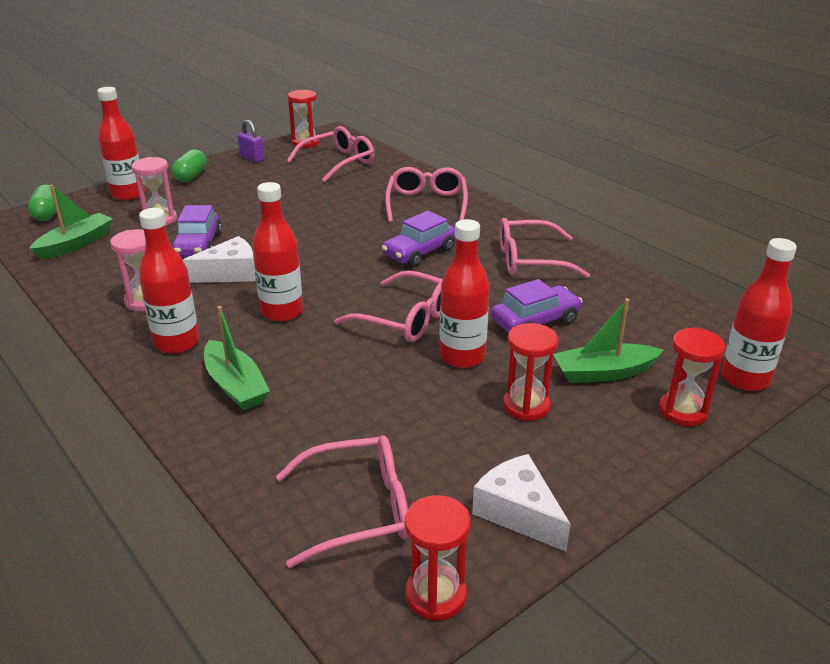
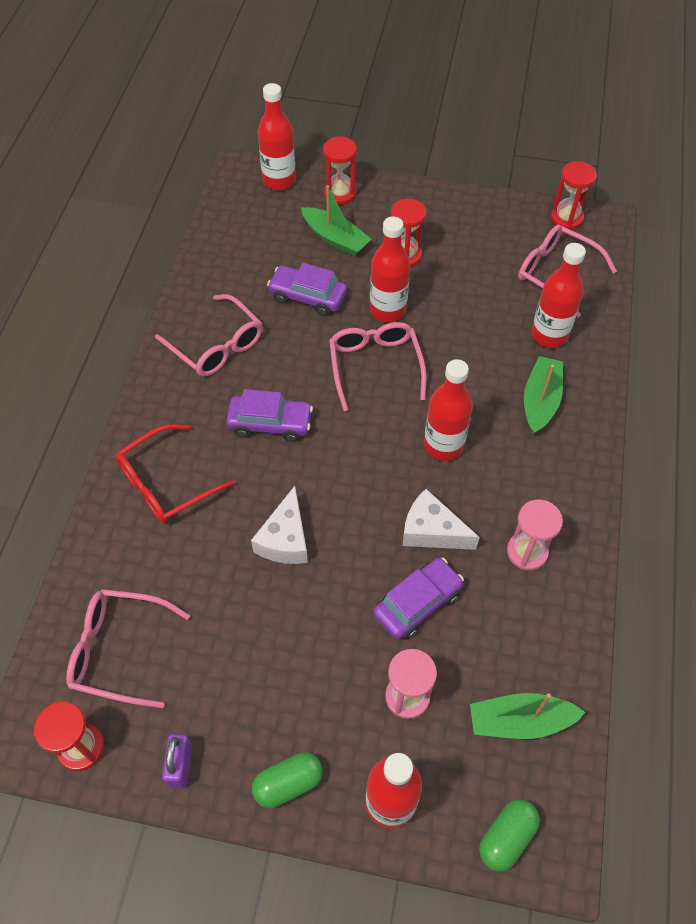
camera: 130 degrees left, 25 degrees up
(177, 343) = (543, 476): red bottle -> red bottle (549, 335)
(426, 204) = (166, 483): pink glasses -> red glasses
(518, 512) = (489, 218): white cheese -> white cheese (285, 539)

